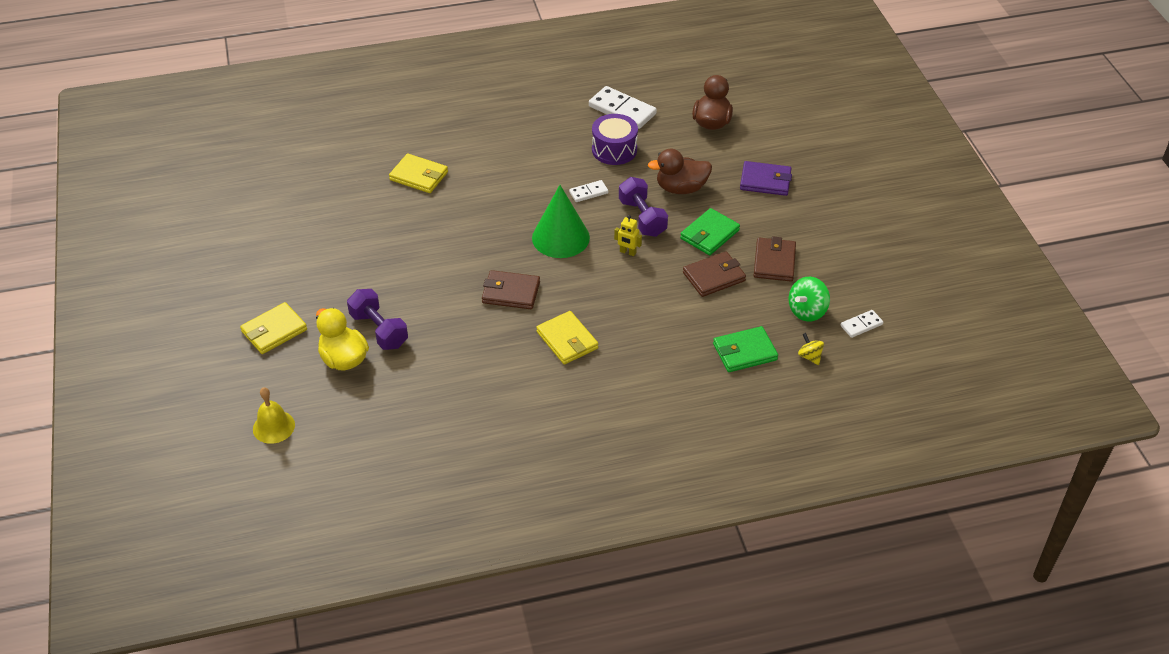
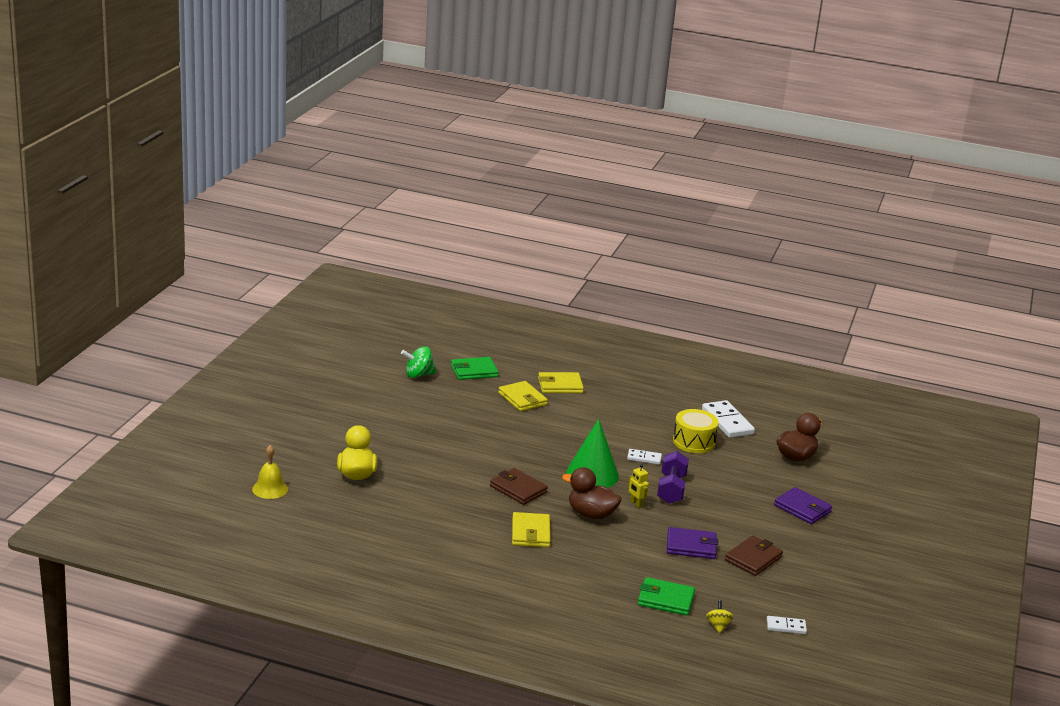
camera: 30 degrees right, 20 degrees down
(274, 331) = (326, 440): yellow wallet -> yellow wallet (560, 385)
(379, 330) = (398, 469): purple dumbbell -> none
(614, 150) = (694, 442): purple drum -> yellow drum
(681, 188) = (724, 485): brown duck -> brown duck (591, 514)
(709, 234) = (716, 521): green wallet -> green wallet (474, 371)
(714, 277) = (691, 546): brown wallet -> purple wallet
(807, 311) = (747, 599): green spinning top -> green spinning top (418, 375)

